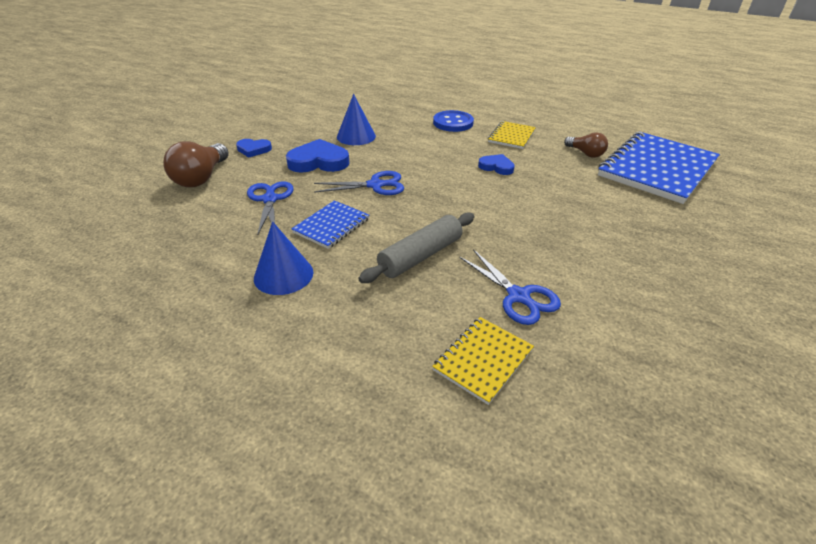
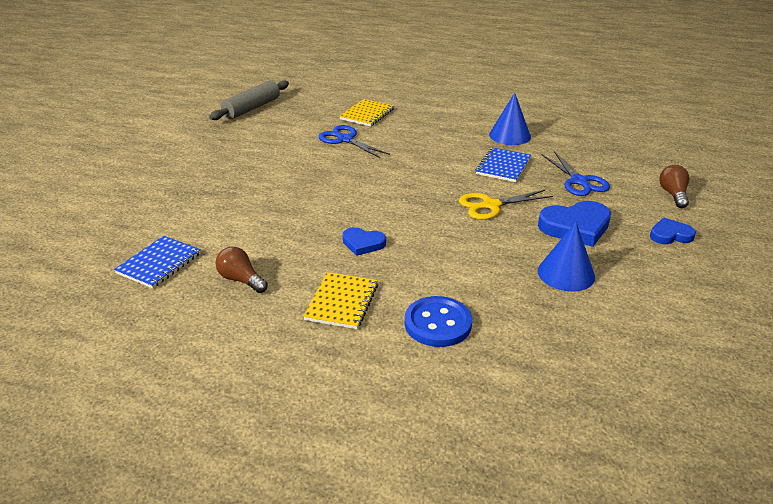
camera: 170 degrees right, 5 degrees down
(201, 177) = (673, 195): brown light bulb -> brown light bulb, size x0.61
(376, 185) = (490, 206): blue scissors -> yellow scissors
(420, 256) = (419, 154): grey rolling pin -> grey rolling pin (252, 108)
(657, 169) = (159, 263): blue notebook -> blue notebook, size x0.48

